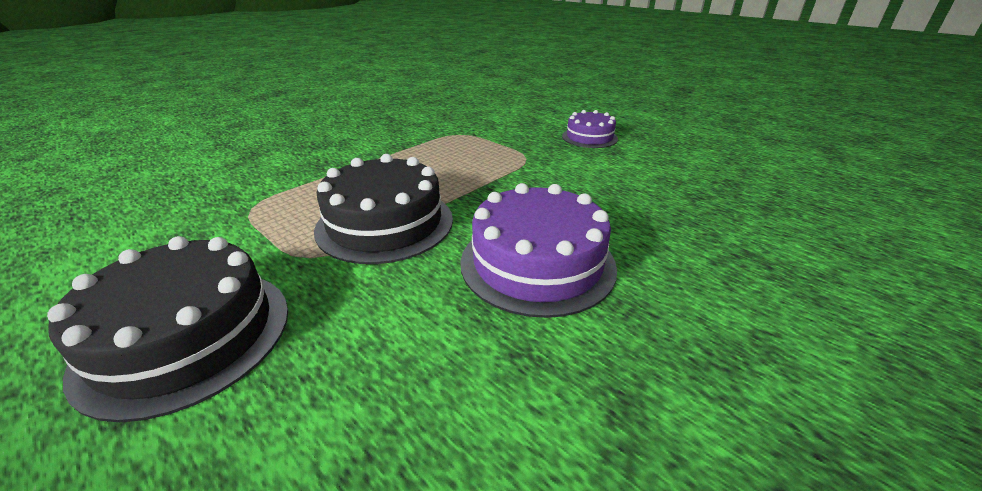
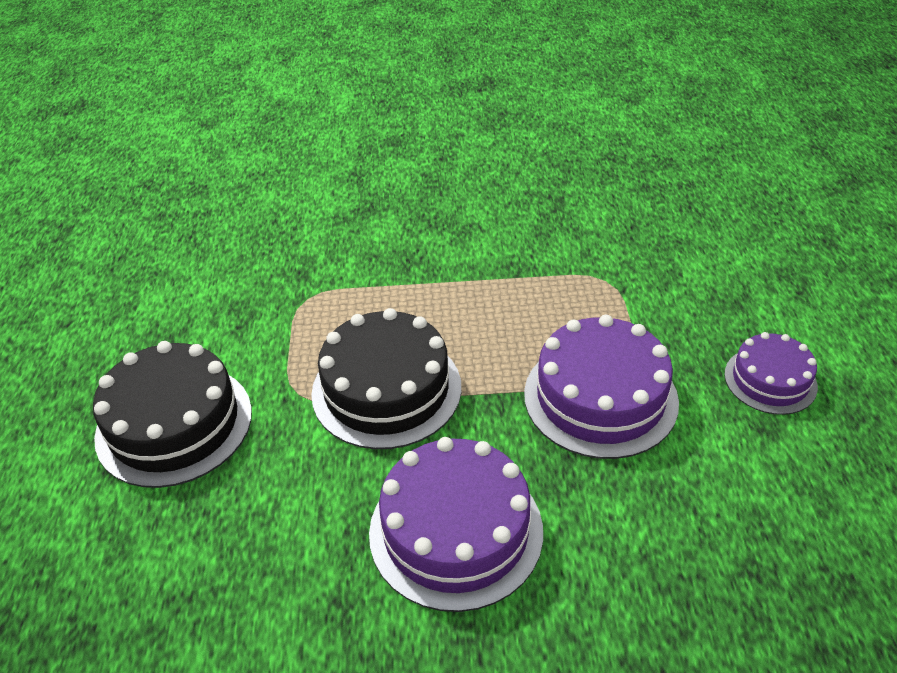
camera: 45 degrees right, 10 degrees up
(525, 172) = (600, 397): none -> purple cake

